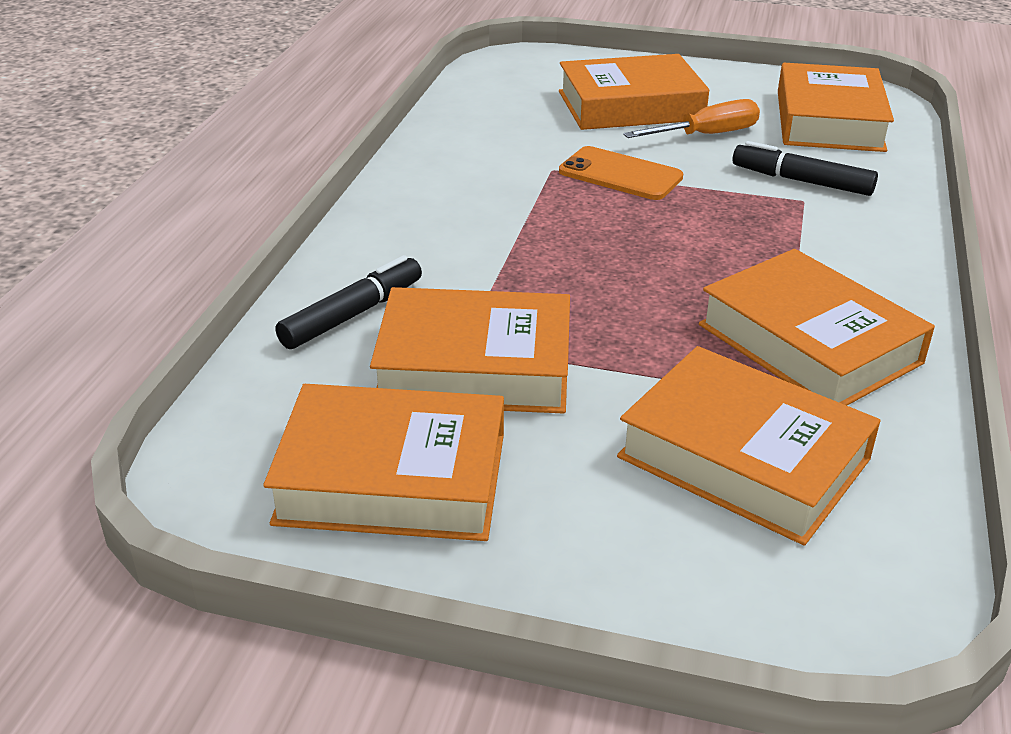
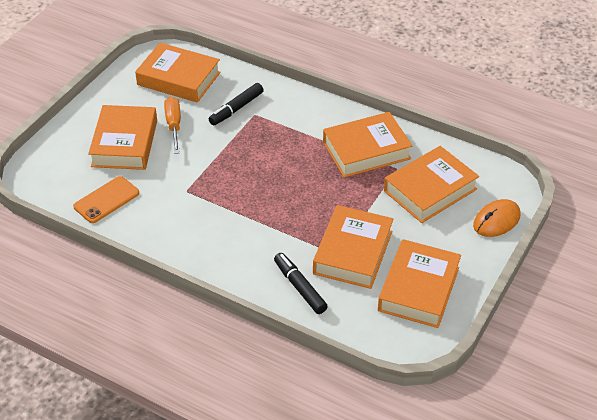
camera: 75 degrees left, 10 degrees up
(620, 174) = (203, 167): orange phone -> orange phone (106, 200)
(702, 601) = (496, 221): none -> orange mouse

